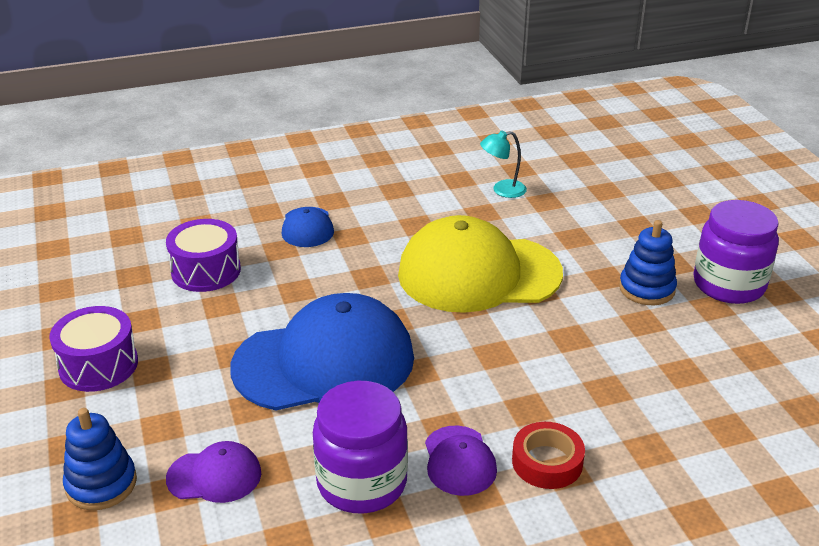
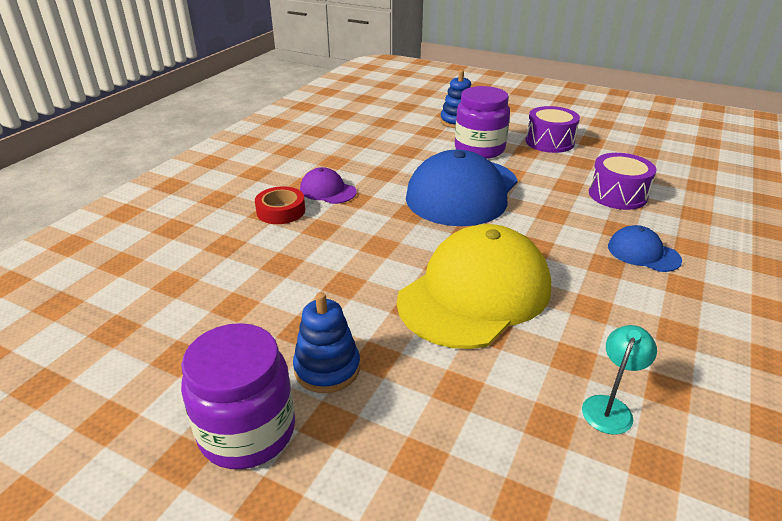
camera: 135 degrees right, 0 degrees up
(214, 476) = (423, 140): purple cap -> none
(362, 482) = (361, 164): purple jar -> purple jar (479, 149)

